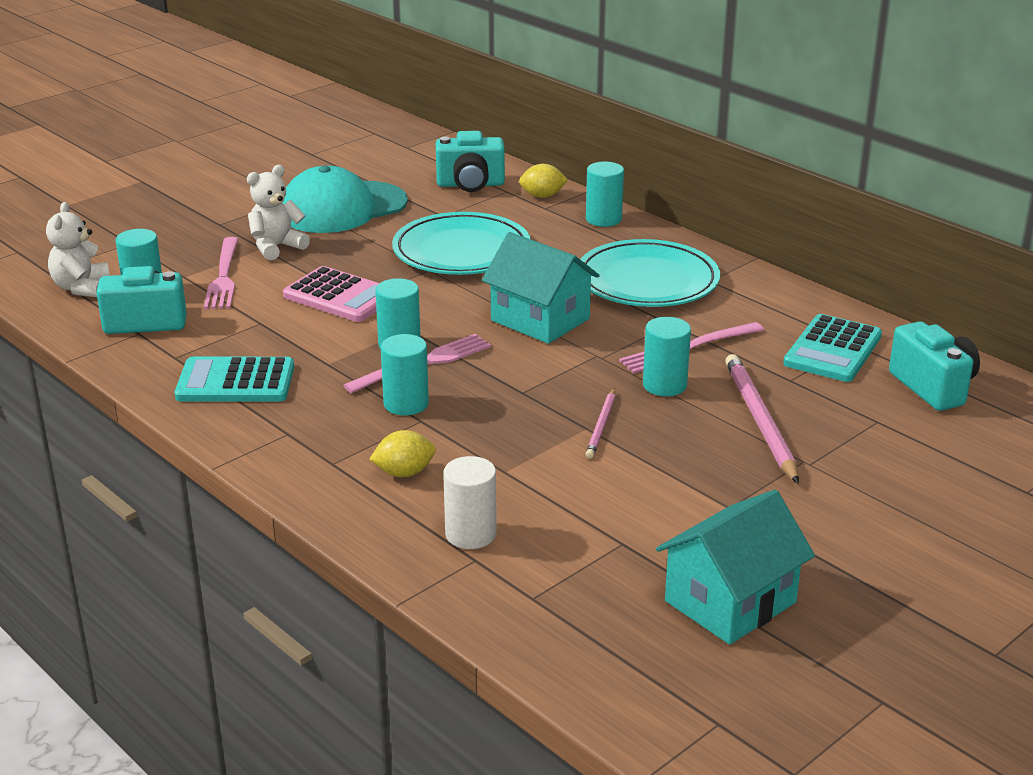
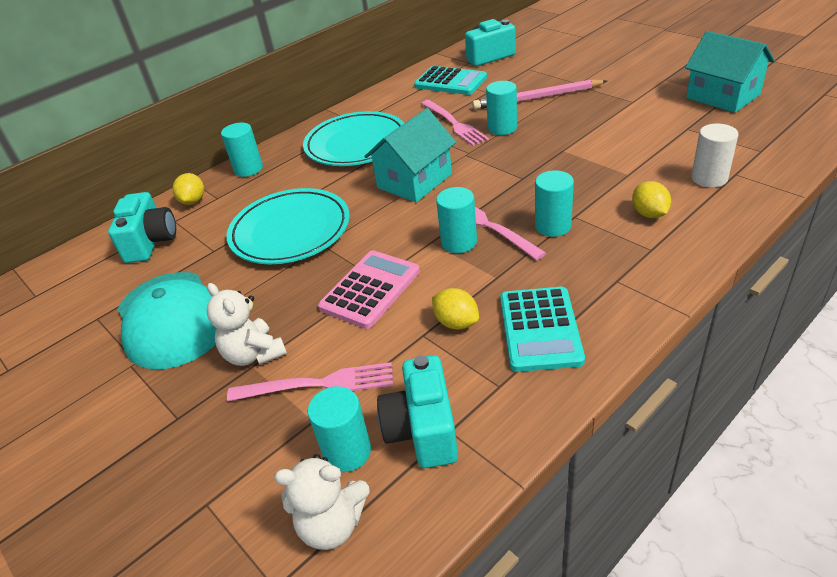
camera: 85 degrees left, 10 degrees up
(268, 339) = (456, 322): none -> yellow lemon
(601, 426) = (559, 145): pink pencil -> none

